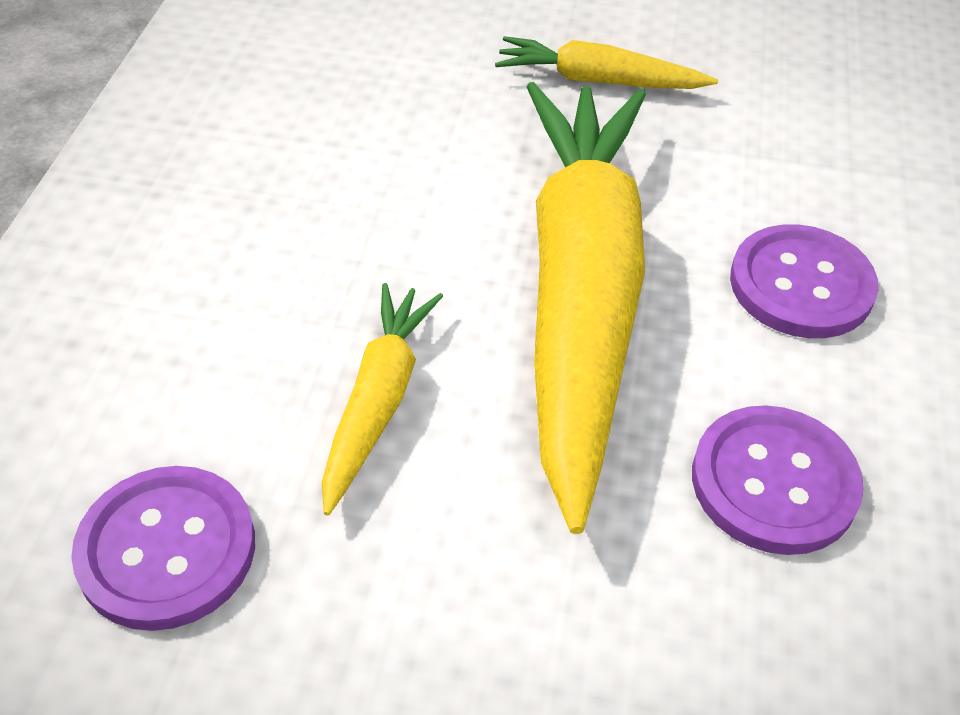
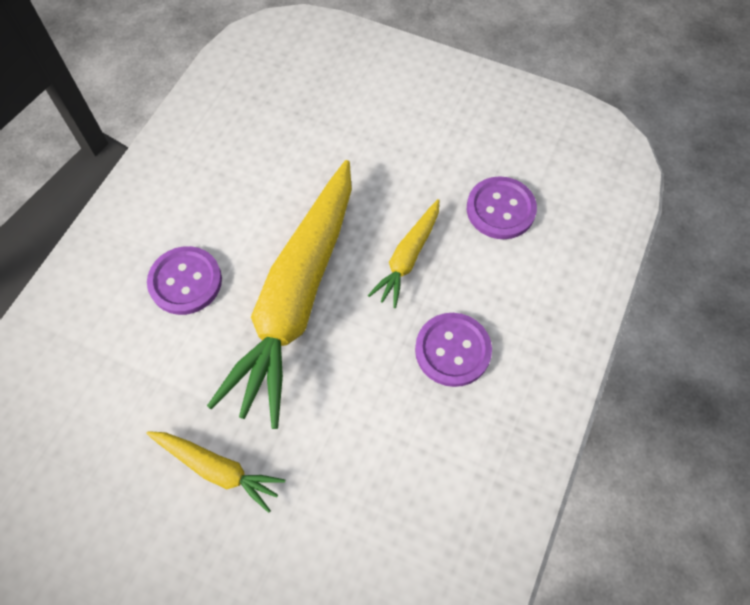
camera: 165 degrees left, 15 degrees up
(774, 482) = (255, 190): purple button -> purple button (452, 350)

